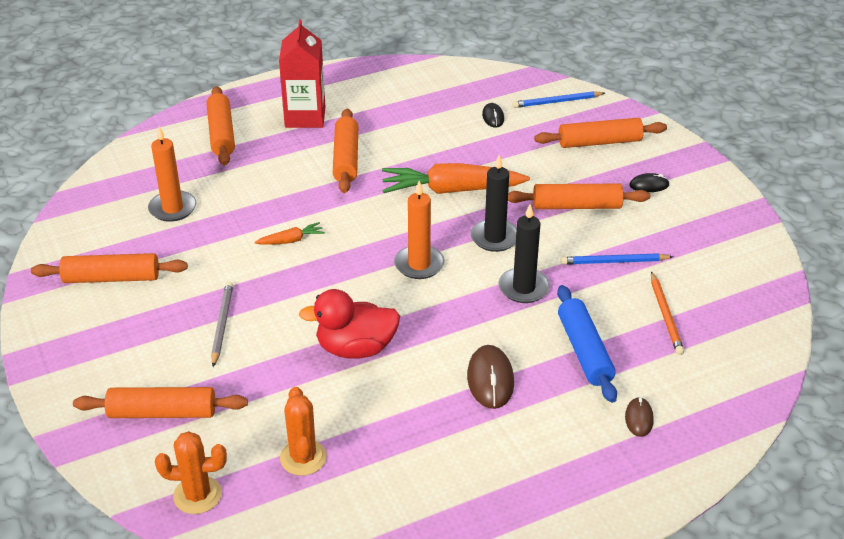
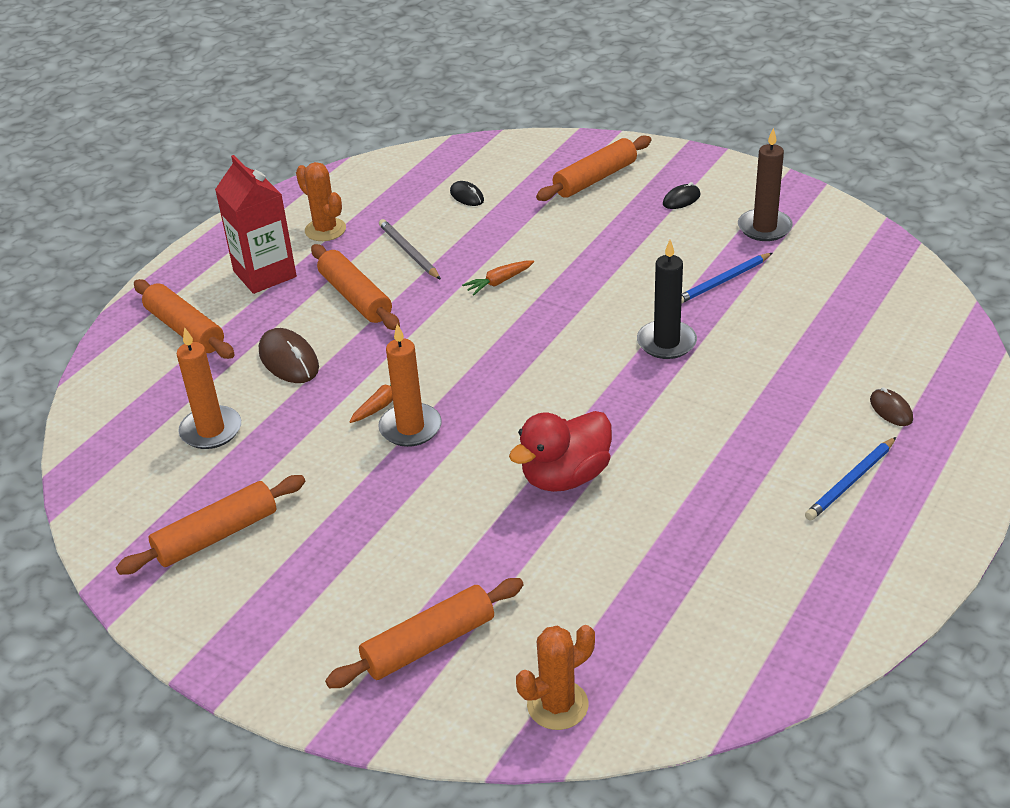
camera: 30 degrees left, 0 degrees up
(222, 324) = (398, 522): grey pencil -> grey pencil (408, 252)
(303, 458) = (626, 608): orange cactus -> orange cactus (325, 230)
(419, 264) = (542, 367): orange candle -> orange candle (410, 428)
(451, 190) = (498, 282): orange carrot -> orange carrot, size x0.45
(490, 379) = (725, 441): brown mouse -> brown mouse (289, 360)
(494, 238) = (589, 308): black candle -> none
(557, 102) = (515, 157): blue pencil -> blue pencil (851, 482)
(576, 206) = (635, 246): orange rolling pin -> none
(584, 351) = (782, 373): blue rolling pin -> none
(666, 315) = (817, 308): orange pencil -> none
(691, 235) = (764, 228): none -> brown candle

